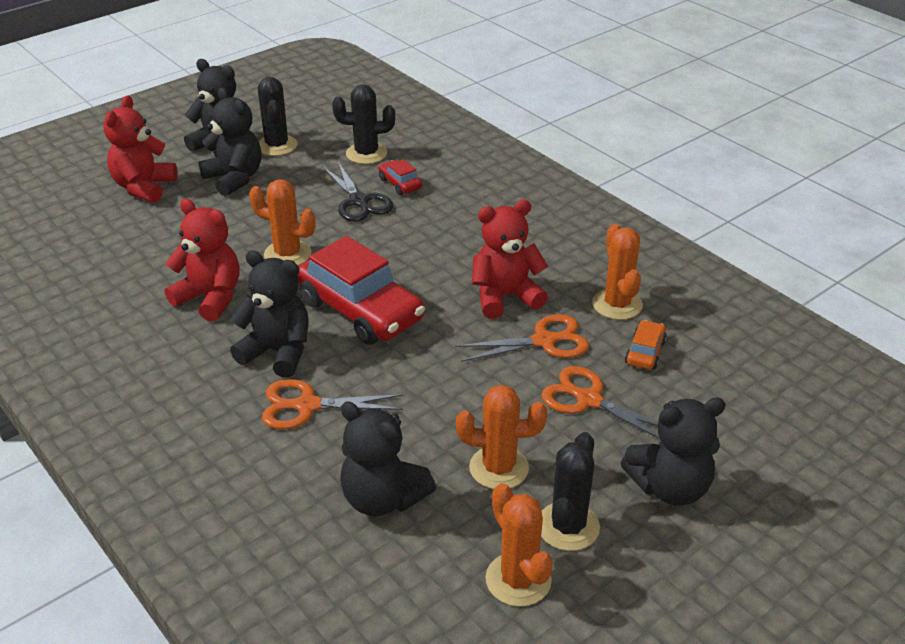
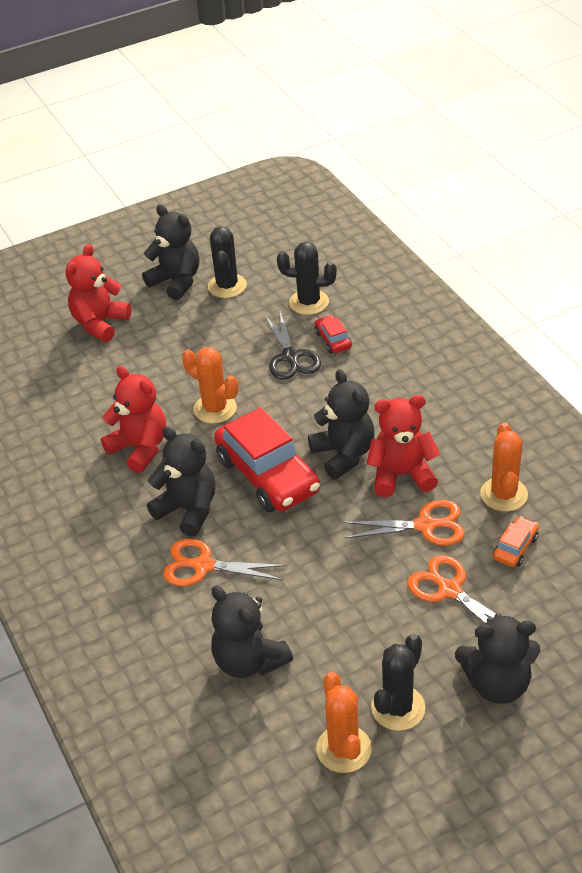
camera: 15 degrees right, 5 degrees up
(234, 178) = (182, 321): black teddy bear -> black teddy bear (343, 455)
(499, 468) = (353, 646): orange cactus -> none

